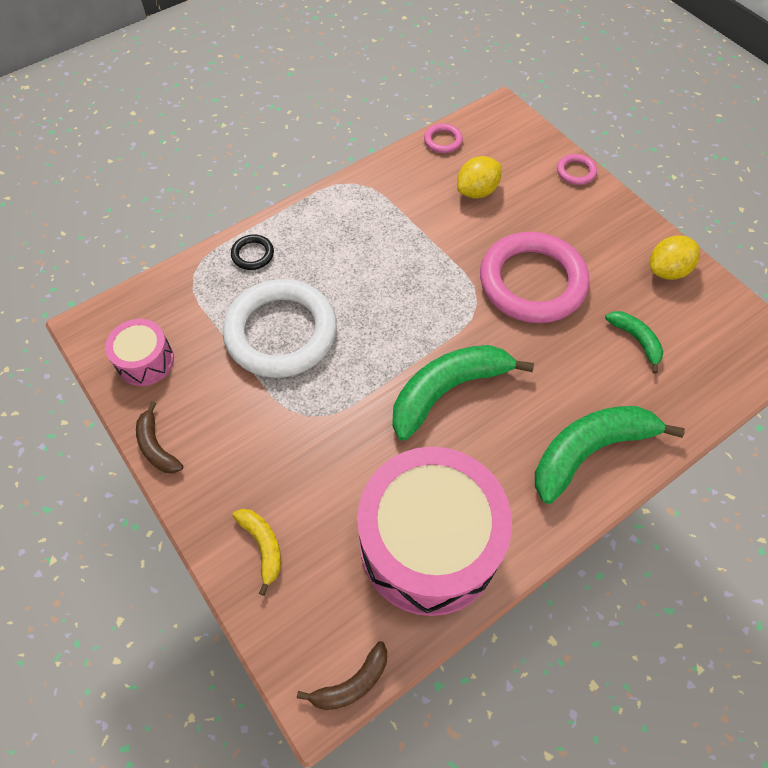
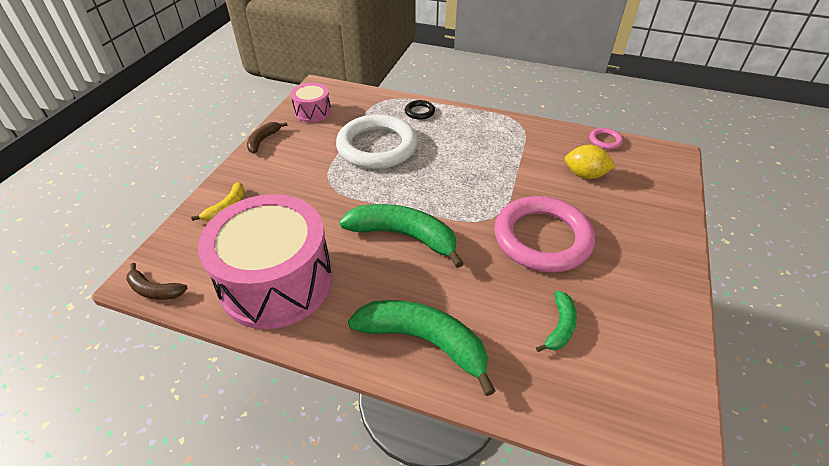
camera: 55 degrees right, 15 degrees down
(576, 172) = (676, 216): pink ring -> none
(667, 270) = (656, 318): yellow lemon -> none

